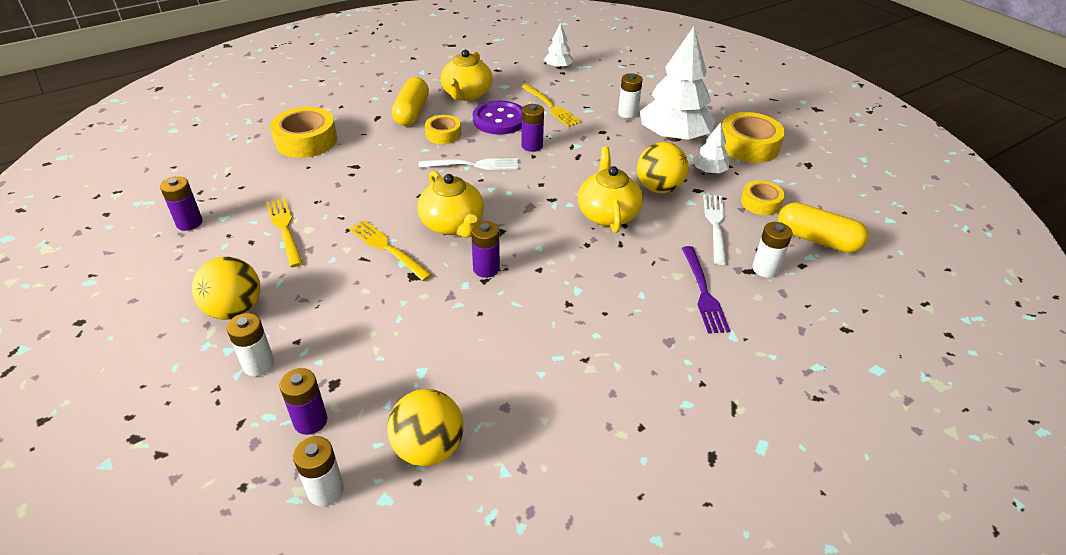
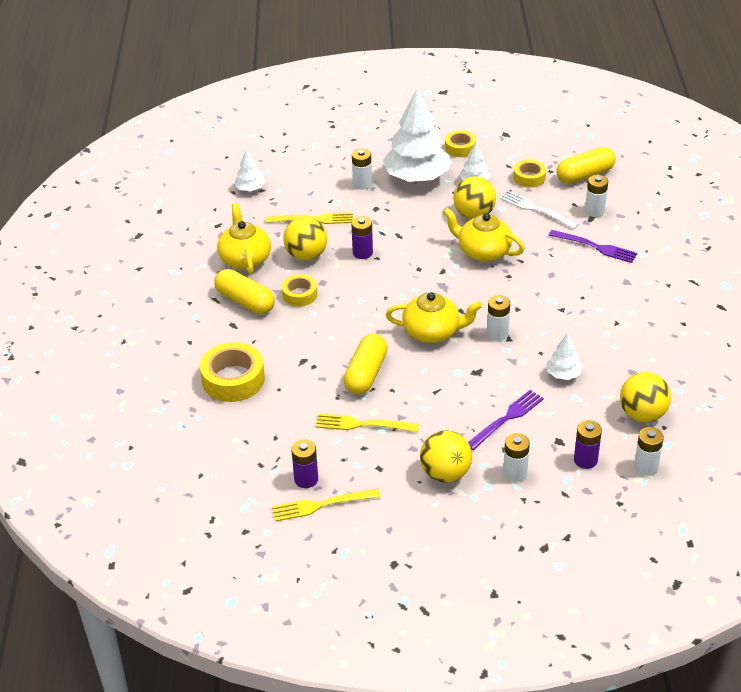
camera: 55 degrees left, 0 degrees up
(350, 325) = (507, 418): none -> purple fork
(360, 206) = (366, 374): none -> yellow capsule
(387, 248) = (434, 375): yellow fork -> yellow fork (321, 505)
(455, 345) = (563, 374): none -> white tree
(466, 94) = (245, 259): yellow teapot -> yellow teapot turned 150 degrees counterclockwise
(473, 165) = (361, 294): white fork -> none
(486, 269) = (497, 333): purple battery -> white battery
(499, 120) = (306, 255): purple button -> yellow ball
(748, 145) = (460, 148): yellow tape -> yellow tape, size x0.59

